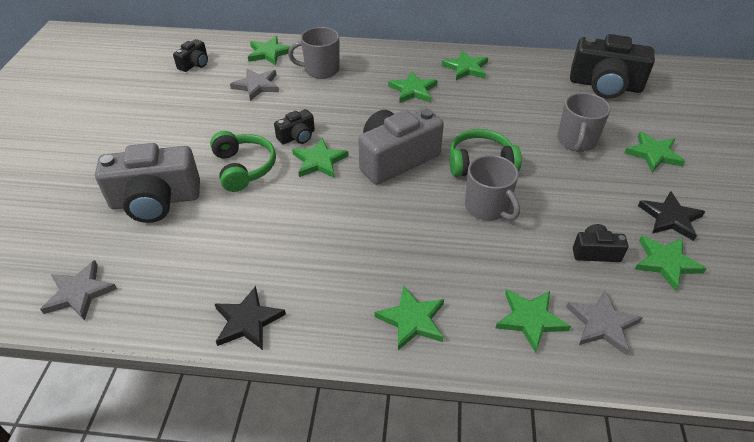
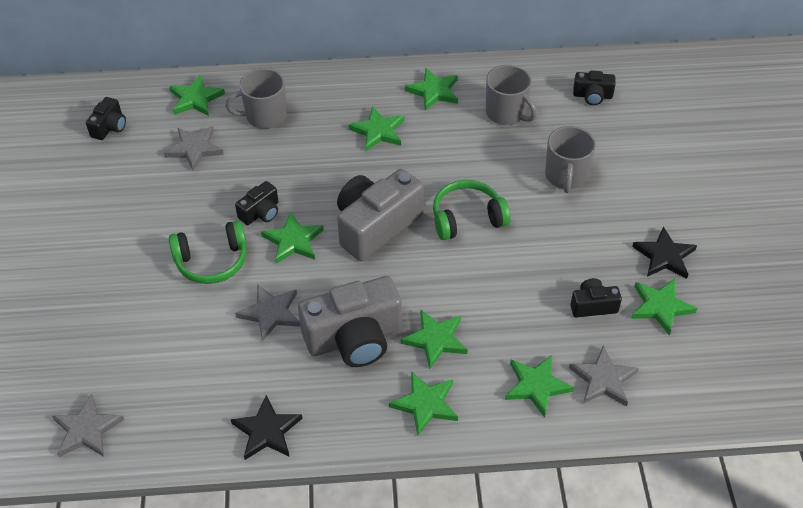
camera: 10 degrees left, 5 degrees up
(155, 201) = (128, 315): grey camera -> grey camera (354, 338)
(244, 168) = (212, 261): green headphones -> green headphones turned 105 degrees clockwise
(282, 216) = (270, 313): none -> grey star
(487, 207) = (481, 271): grey mug -> grey mug (507, 113)
(605, 85) = (592, 96): black camera -> black camera, size x0.49
(653, 154) = (647, 181): green star -> green star (435, 340)

